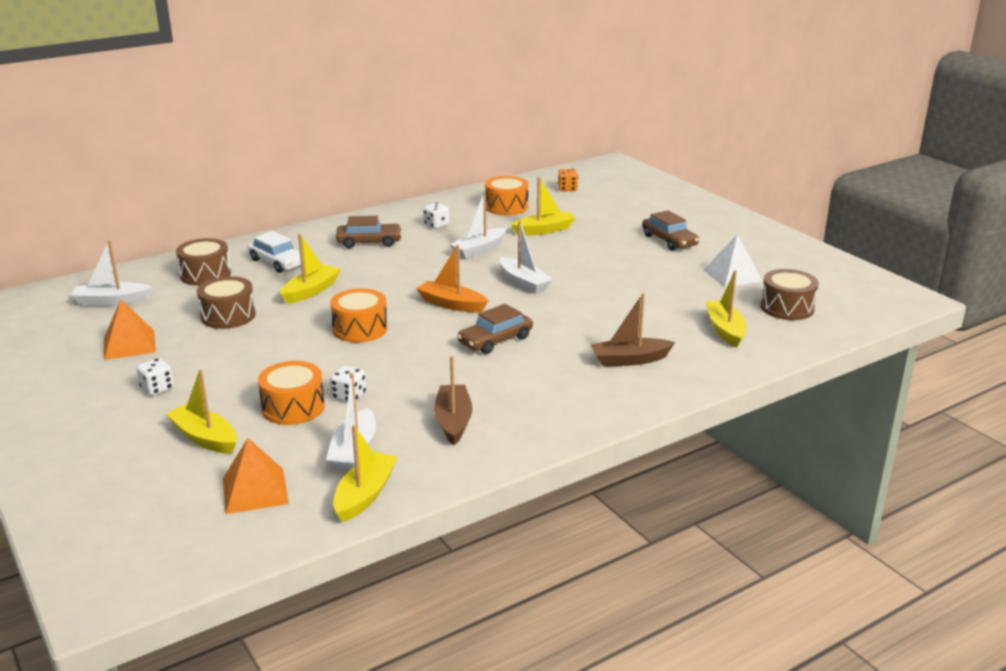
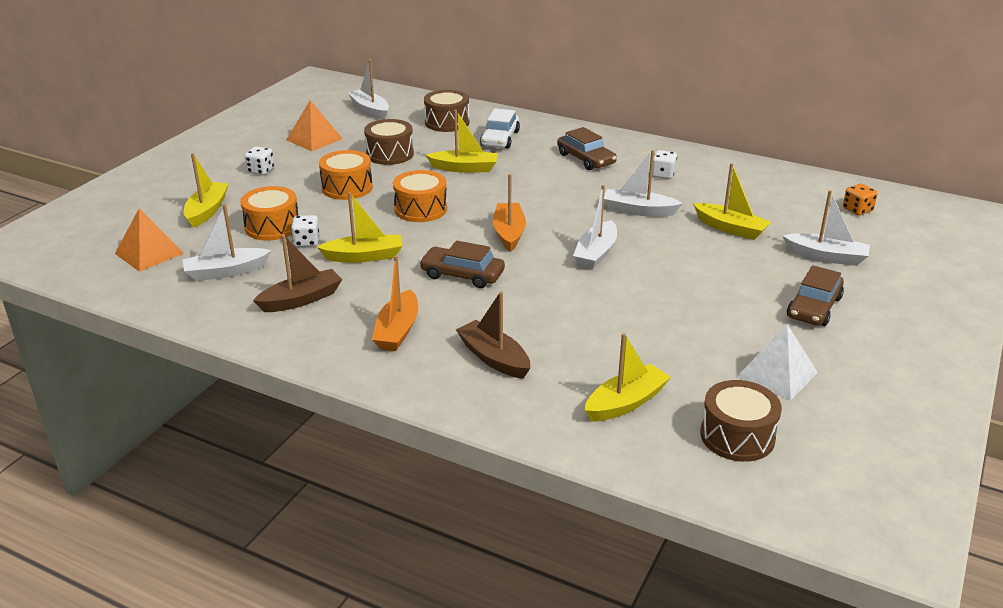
camera: 60 degrees right, 5 degrees up
(365, 495) = (166, 297): yellow boat -> yellow boat (364, 256)
(506, 207) = (757, 193): orange drum -> orange drum (347, 188)
(552, 388) = (397, 331): none -> orange boat
(614, 217) = (826, 257): none -> white boat

